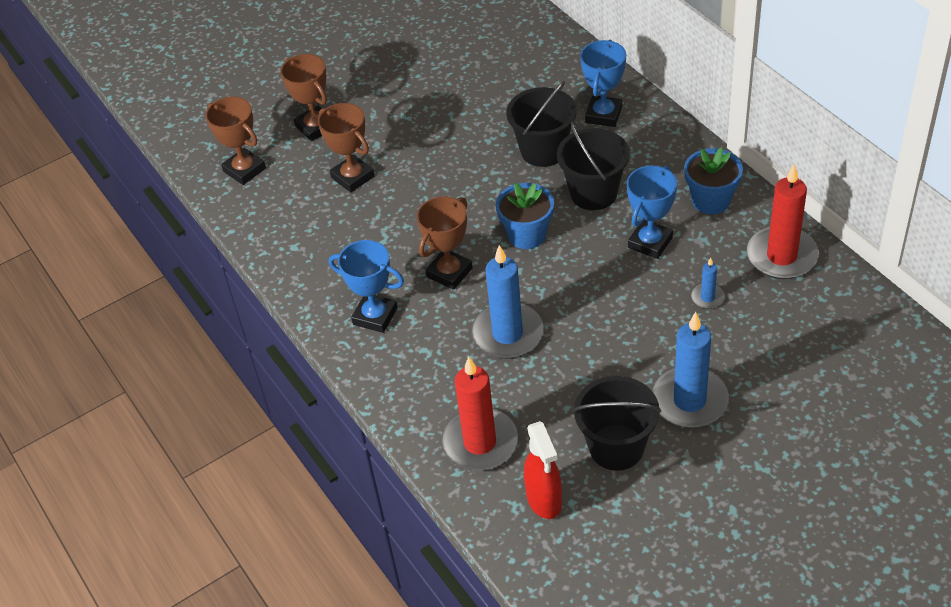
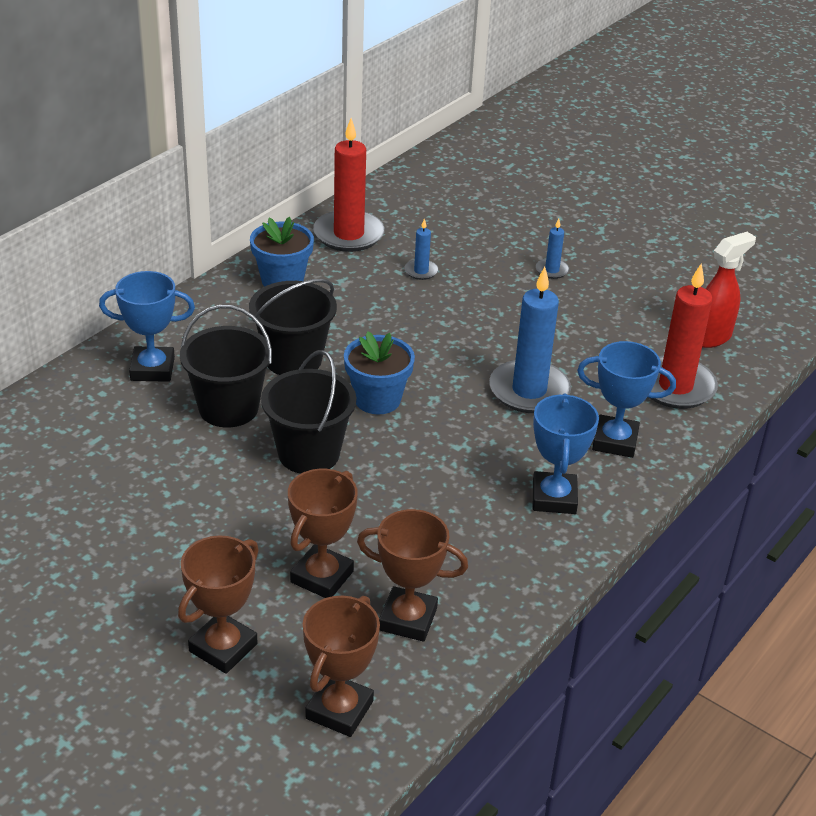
camera: 115 degrees left, 10 degrees down
(449, 272) = (460, 450): brown trophy -> brown trophy (408, 619)
(616, 447) = (628, 304): black bucket -> black bucket (309, 453)
(650, 242) = (358, 312): blue trophy -> blue trophy (615, 441)
(689, 400) = (552, 270): blue candle -> blue candle, size x0.46

